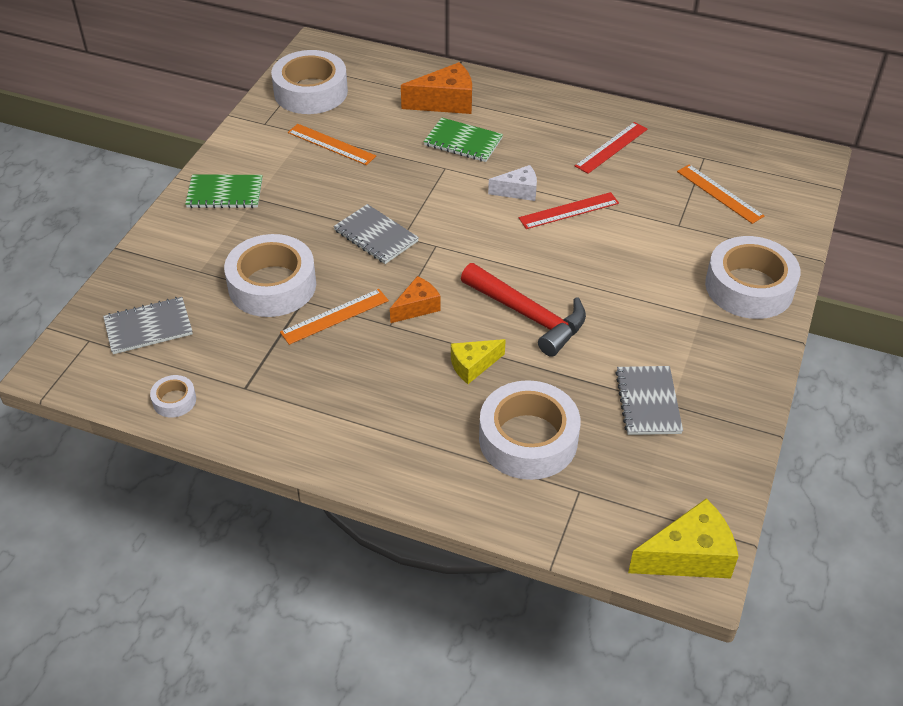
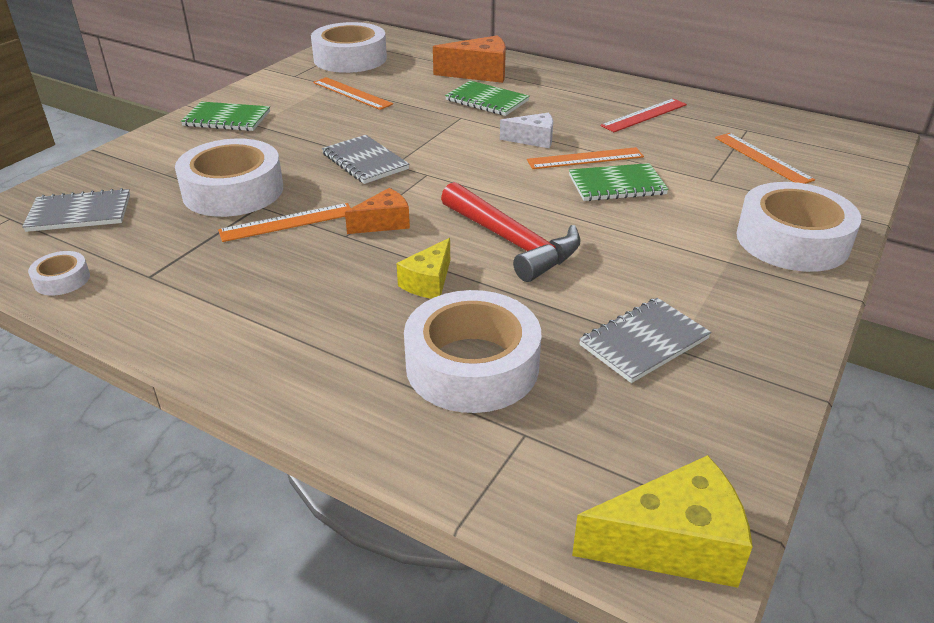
camera: 10 degrees right, 10 degrees down
(473, 366) = (428, 282): yellow cheese -> yellow cheese turned 45 degrees counterclockwise
(569, 211) = (585, 158): red ruler -> orange ruler
(601, 240) = (617, 185): none -> green notebook
(648, 402) = (644, 342): grey notebook -> grey notebook turned 45 degrees clockwise

